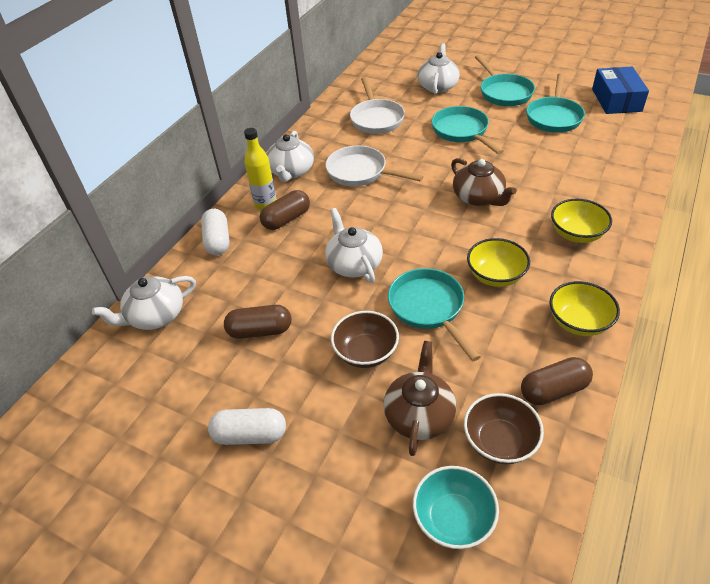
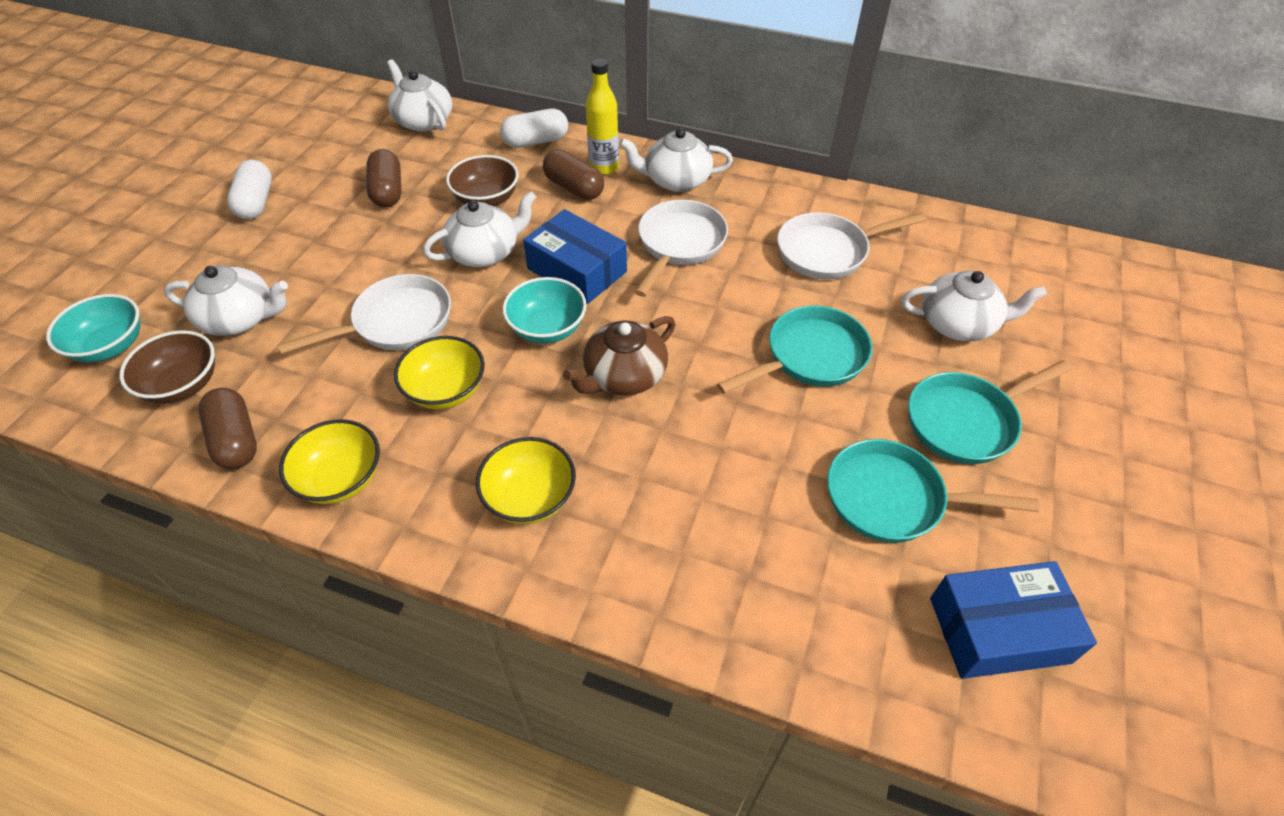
camera: 80 degrees right, 5 degrees up
(366, 352) = (338, 272): brown bowl -> brown bowl (486, 199)
(380, 217) = (577, 270): none -> blue box
(419, 414) = (240, 318): brown teapot -> white teapot
(428, 308) = (396, 322): turquoise pan -> white pan
(437, 230) = (547, 328): none -> turquoise bowl

